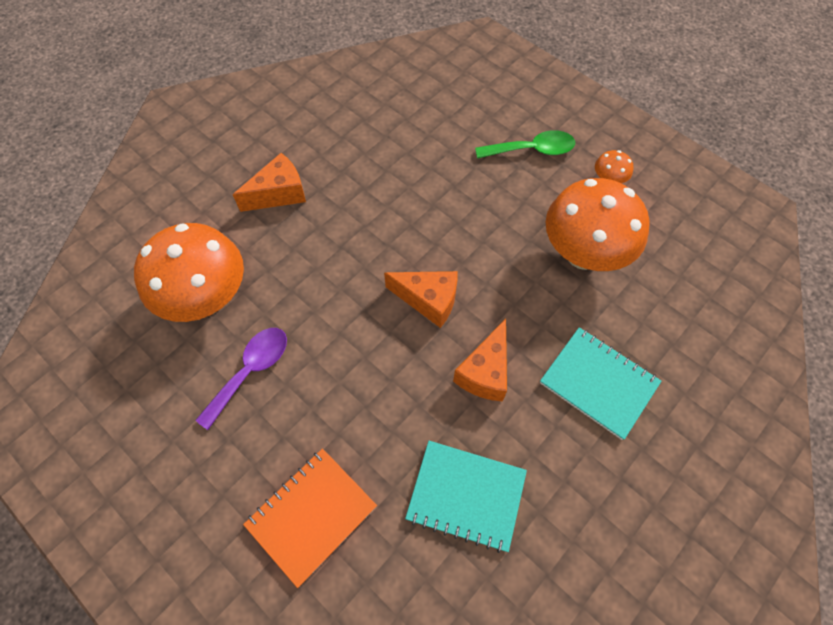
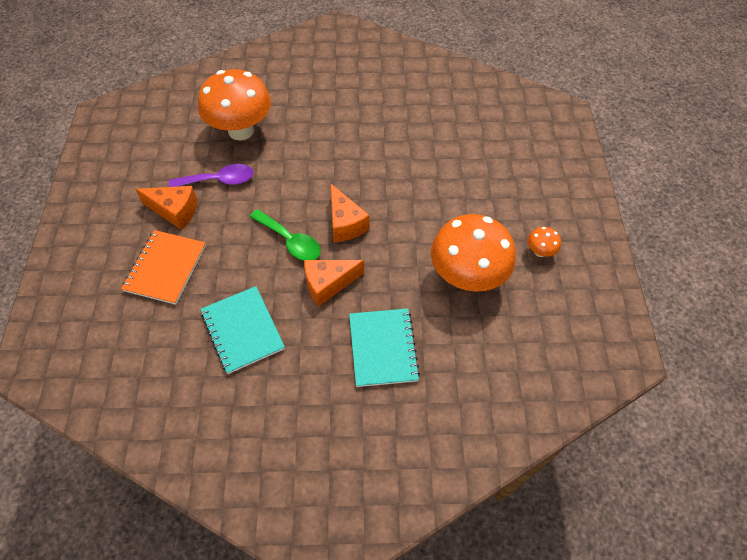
camera: 45 degrees right, 5 degrees down
(279, 194) = (336, 108): orange cheese -> orange cheese (175, 211)
(311, 515) = (165, 268): orange notebook -> orange notebook turned 75 degrees counterclockwise
(532, 150) = (512, 196): green spoon -> green spoon (290, 241)

